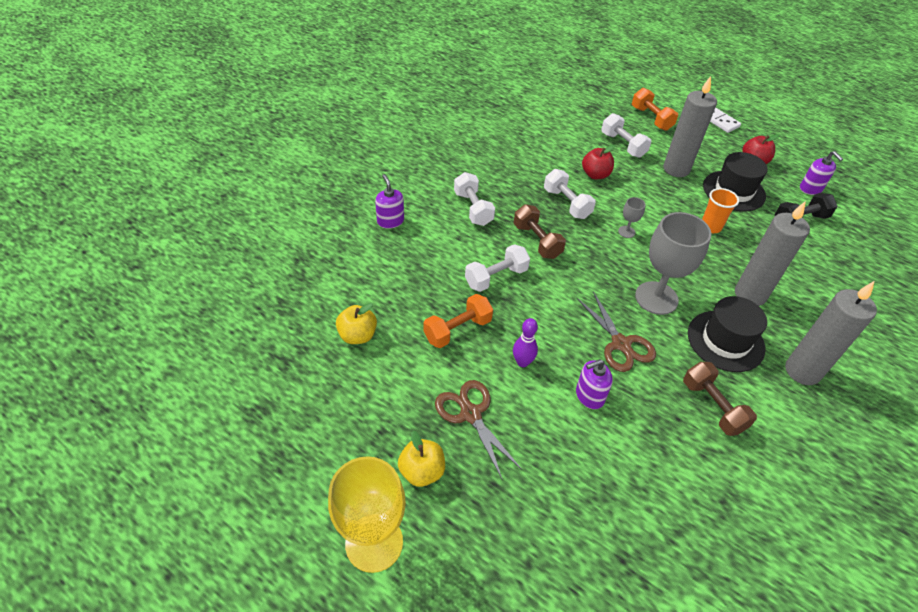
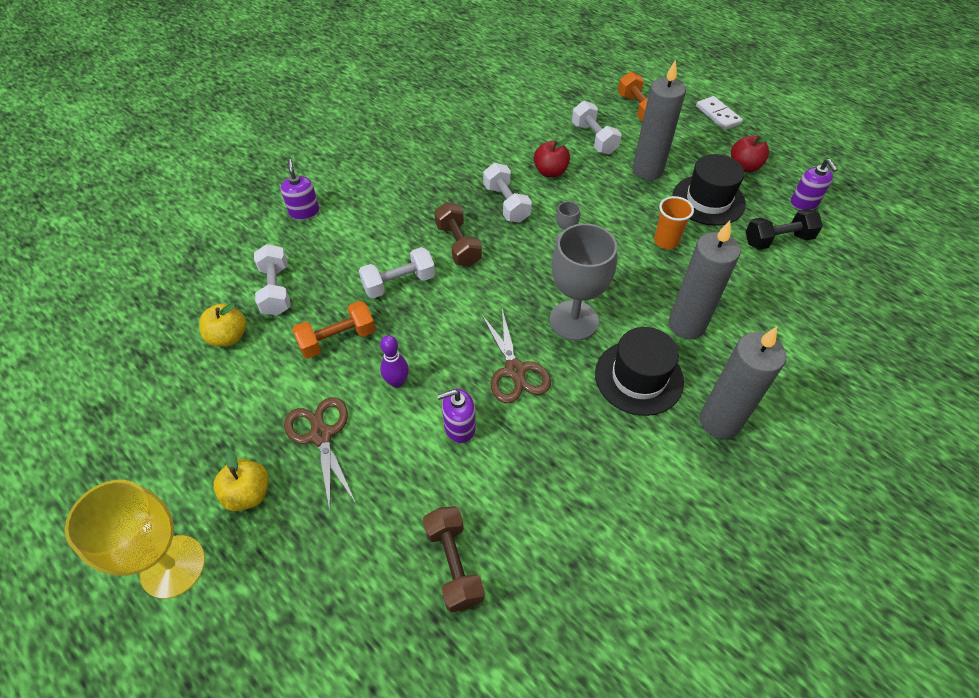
camera: 10 degrees right, 5 degrees up
(473, 208) = (399, 203): white dumbbell -> white dumbbell (276, 290)
(712, 406) = (597, 453): brown dumbbell -> brown dumbbell (453, 564)

